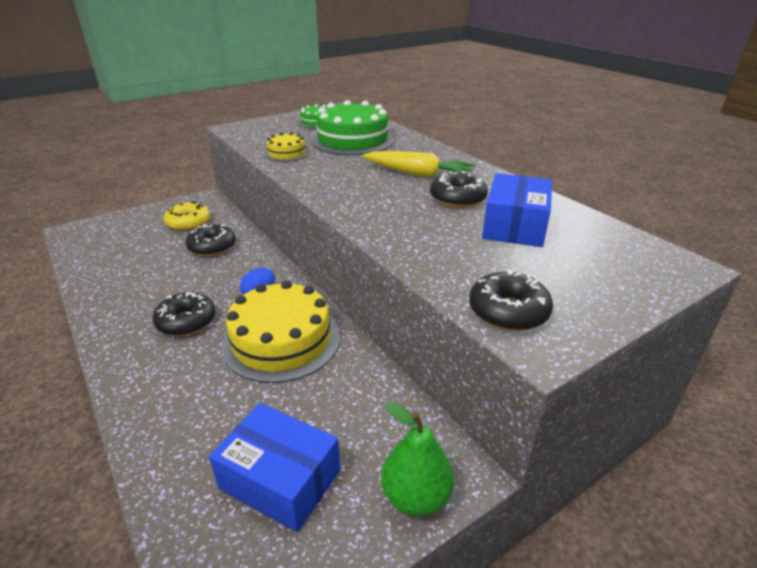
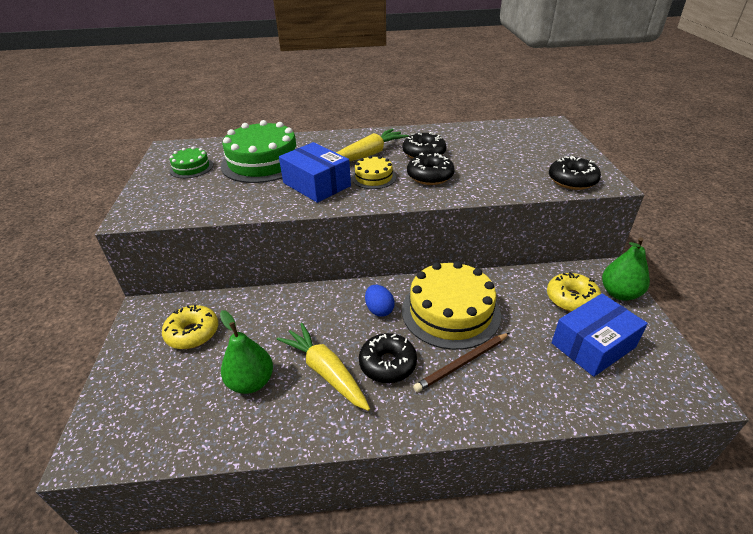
camera: 60 degrees left, 5 degrees up
(144, 263) = (251, 382): none -> green pear
(166, 292) = (325, 372): none -> yellow carrot
(204, 369) = (462, 363): none -> brown pencil
(212, 247) = (266, 324): black donut -> black donut (430, 176)
(286, 153) = (253, 199): yellow cake -> yellow cake (373, 177)
(367, 440) = (571, 299): none -> yellow donut
(515, 226) = (477, 148): blue box -> blue box (316, 184)

